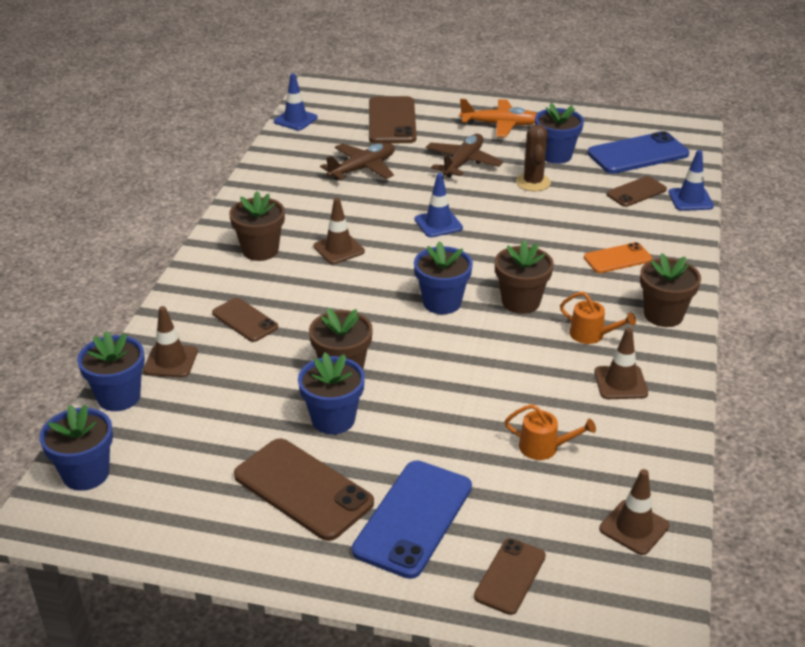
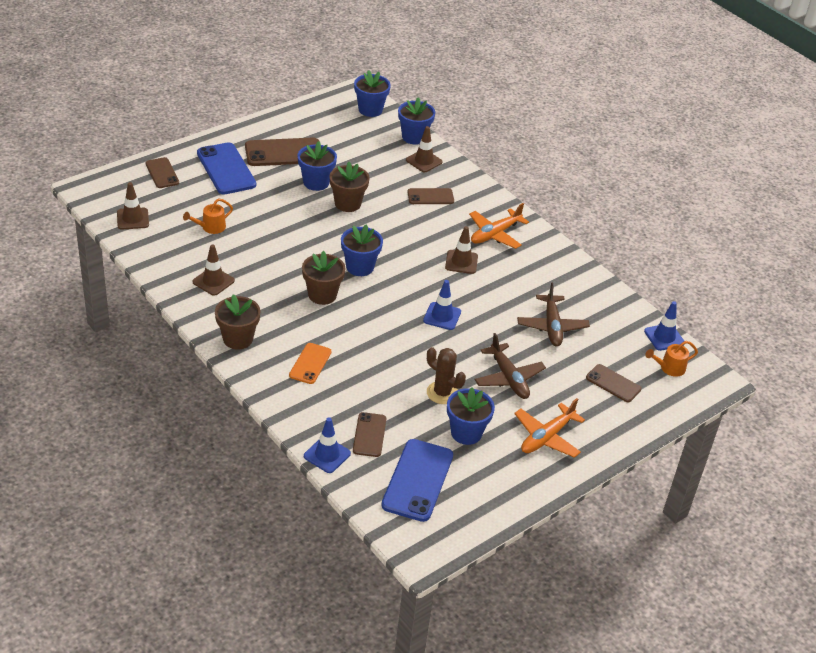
camera: 125 degrees right, 5 degrees up
(260, 250) = (495, 234): brown flower pot -> orange plane
(392, 121) = (613, 383): brown phone -> brown phone, size x0.59
(591, 335) = (260, 299): orange watering can -> orange watering can (669, 368)

